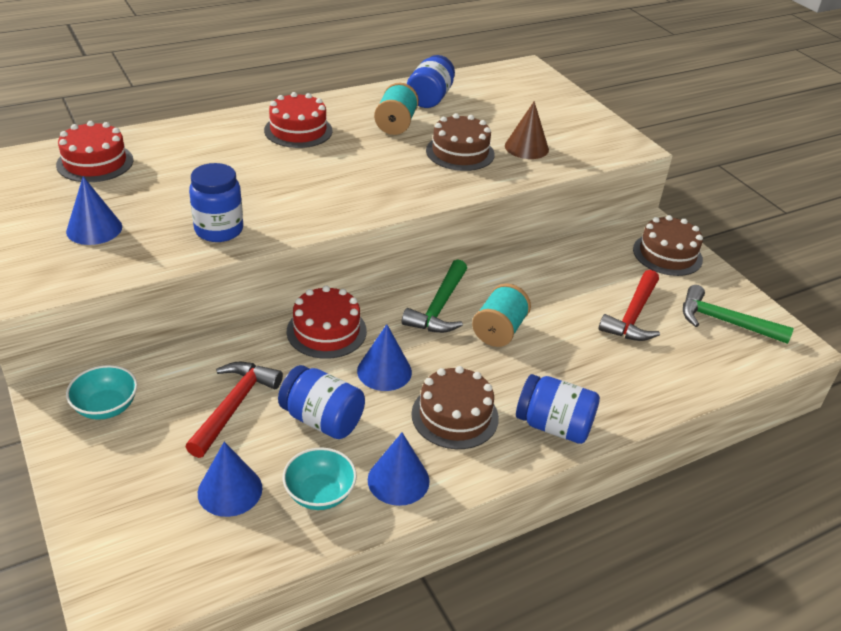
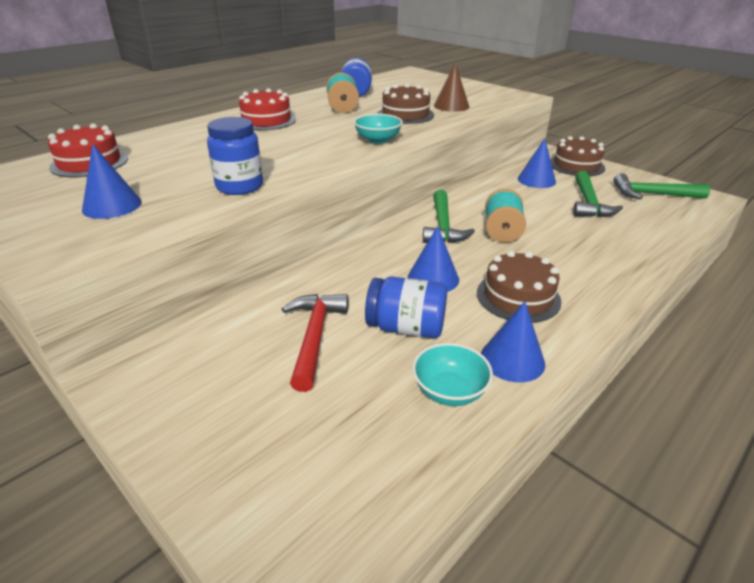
camera: 15 degrees left, 5 degrees down
(106, 407) = (179, 370): turquoise bowl -> turquoise bowl (378, 140)
(230, 490) = (357, 414): blue cone -> blue cone (536, 180)
(326, 331) = (362, 261): red cake -> none
(553, 426) = (601, 285): blue jar -> none
(633, 315) = (589, 203): red hammer -> green hammer

